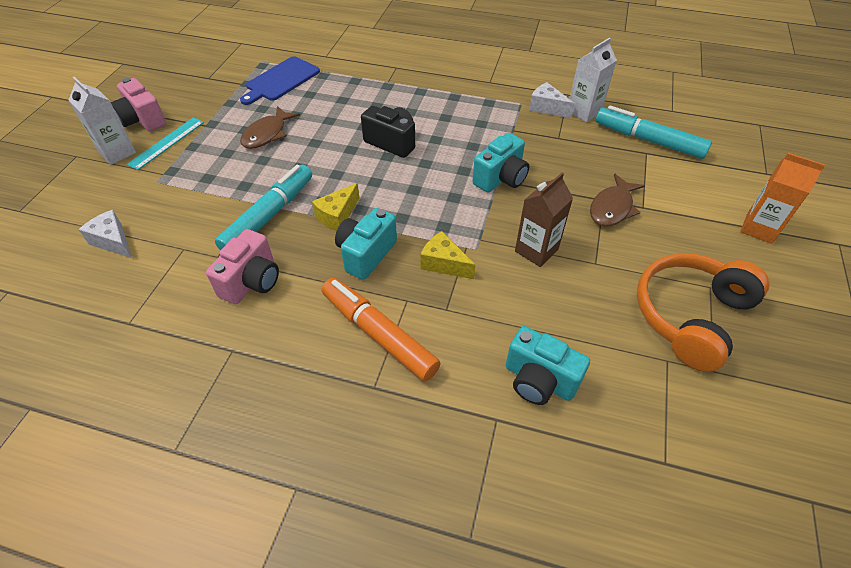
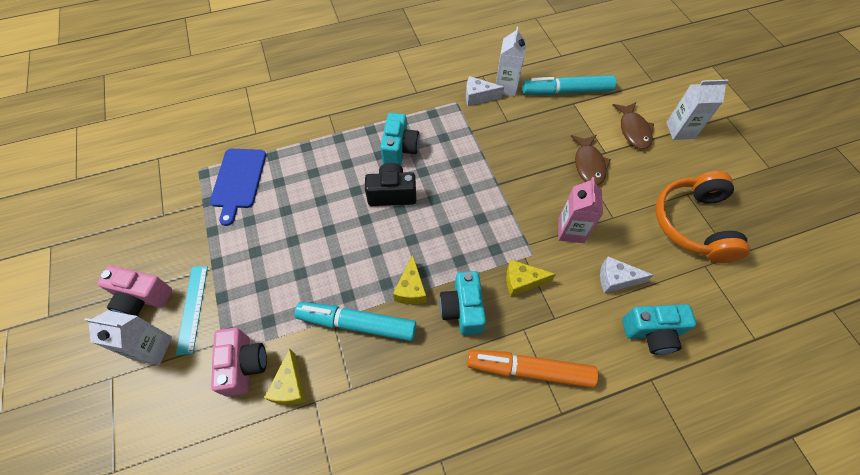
camera: 35 degrees left, 10 degrees up
(113, 241) = (244, 438): white cheese -> white cheese (616, 279)
(177, 228) = (290, 386): none -> yellow cheese
(252, 281) = (400, 392): pink camera -> pink camera (244, 365)
(267, 134) = (279, 245): brown fish -> brown fish (633, 130)
(269, 216) = (357, 324): turquoise marker -> turquoise marker turned 75 degrees counterclockwise
(501, 178) = (499, 181): turquoise camera -> turquoise camera (399, 149)
(536, 250) = (571, 230): brown carton -> pink carton
(759, 228) = (680, 130): orange carton -> white carton

